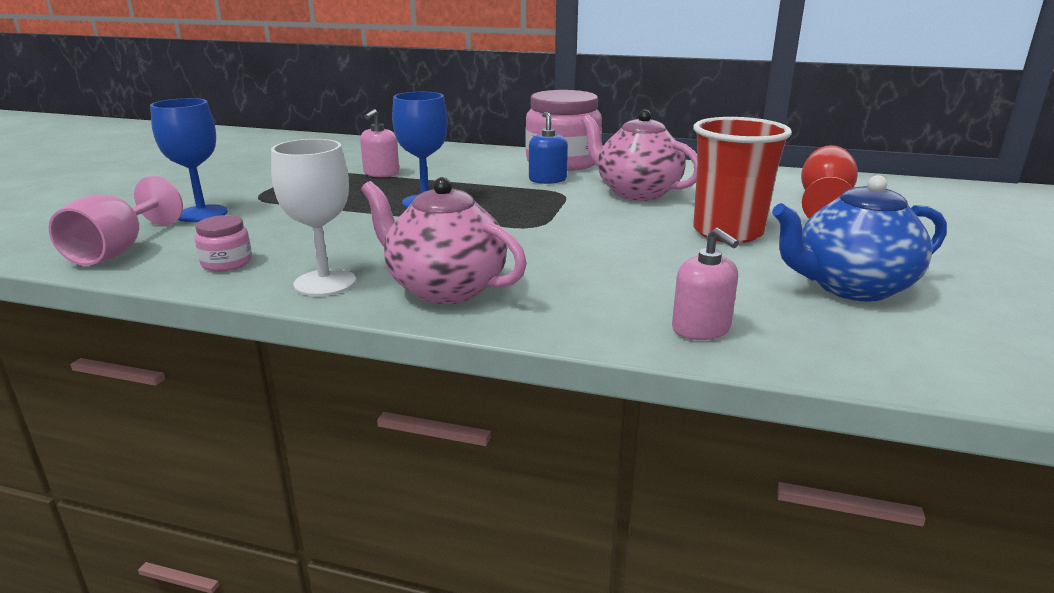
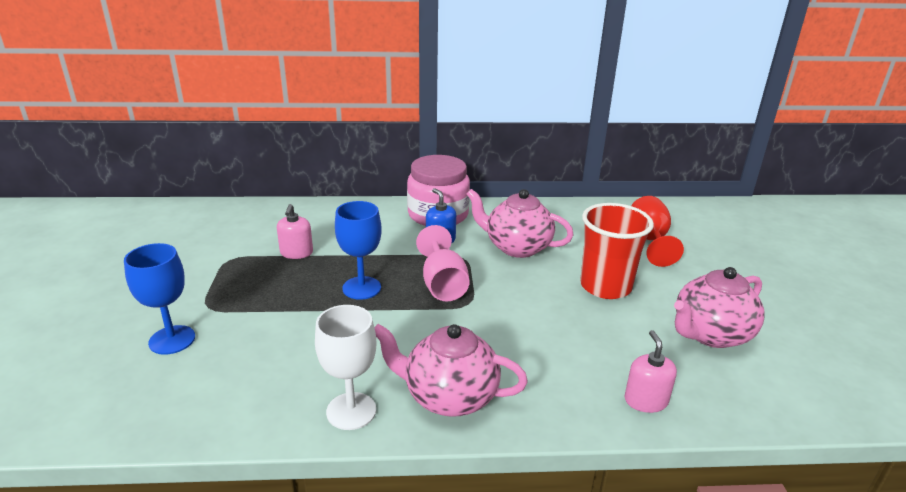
camera: 20 degrees left, 5 degrees up
(117, 251) = (131, 409): pink goblet -> pink goblet (443, 284)
(227, 263) = (248, 403): pink jar -> none
(701, 329) = (645, 400): pink soap dispenser -> pink soap dispenser turned 135 degrees counterclockwise
(850, 287) = (710, 334): blue teapot -> pink teapot

